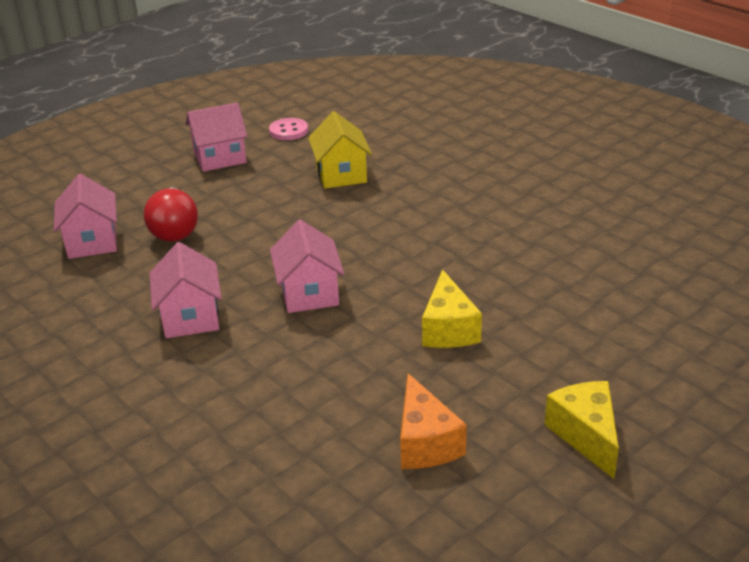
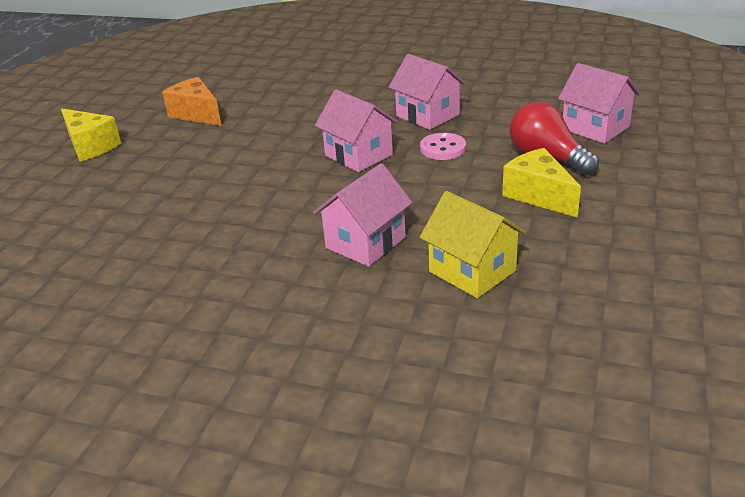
camera: 150 degrees right, 0 degrees up
(220, 158) = (644, 239): pink house -> pink house (365, 243)
(288, 131) = (635, 313): pink button -> pink button (443, 148)
(448, 329) = (221, 170): yellow cheese -> yellow cheese (538, 195)

